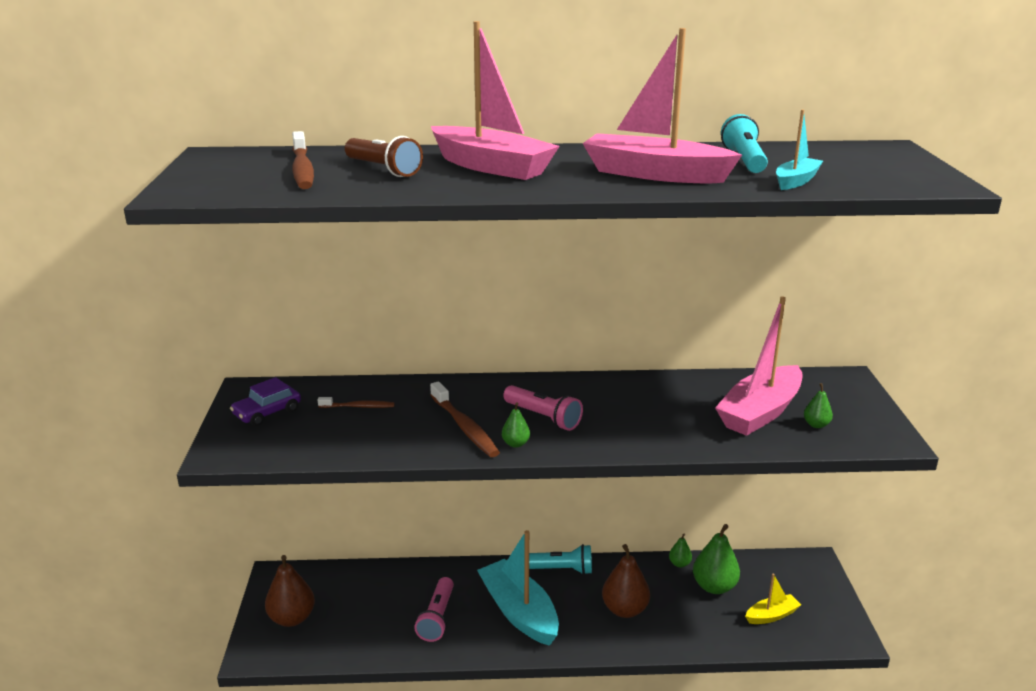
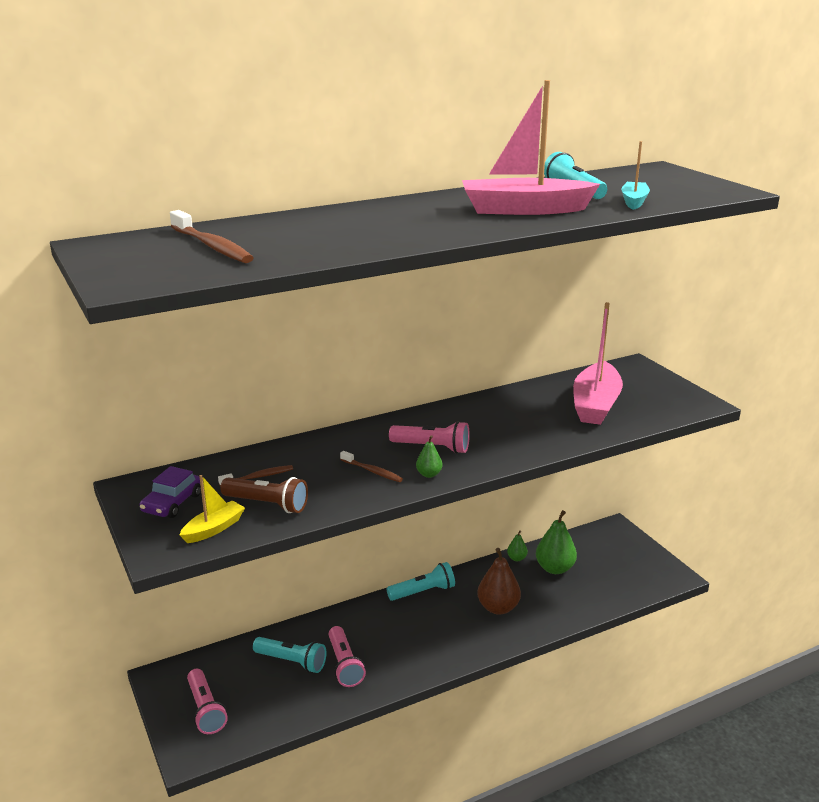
camera: 25 degrees left, 0 degrees up
(292, 618) = (205, 710): brown pear -> pink flashlight
(383, 169) = (289, 236): brown flashlight -> brown flashlight (267, 504)
(392, 599) = (291, 662): none -> turquoise flashlight
(464, 427) = (372, 471): brown toothbrush -> brown toothbrush, size x0.59
(491, 167) = (383, 221): pink boat -> none
(519, 612) = (413, 637): turquoise boat -> none
(771, 615) = (610, 577): yellow boat -> yellow boat (213, 529)
(816, 425) = (642, 405): green pear -> none

